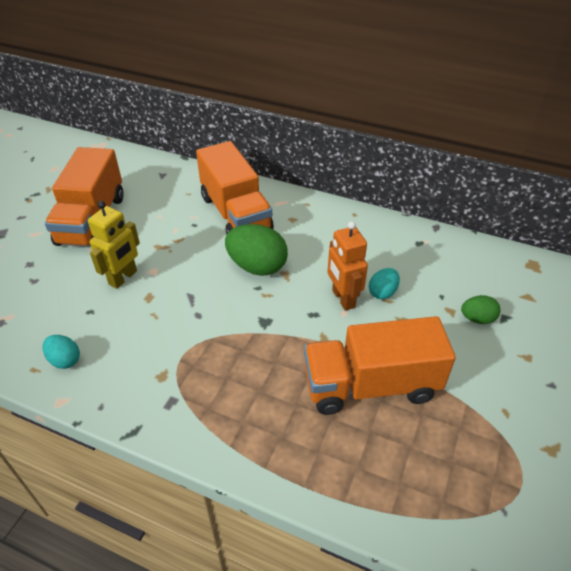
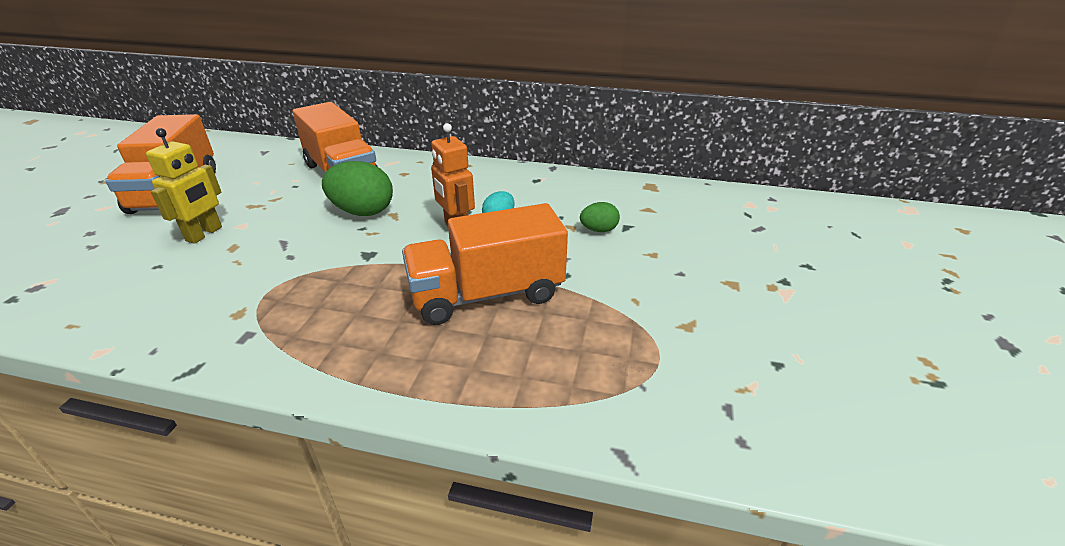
camera: 10 degrees left, 10 degrees down
(65, 360) = (114, 312): turquoise egg -> none

